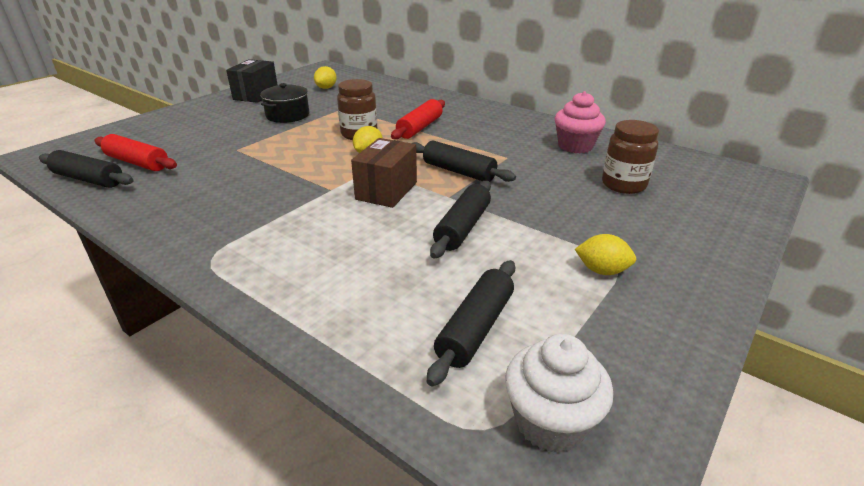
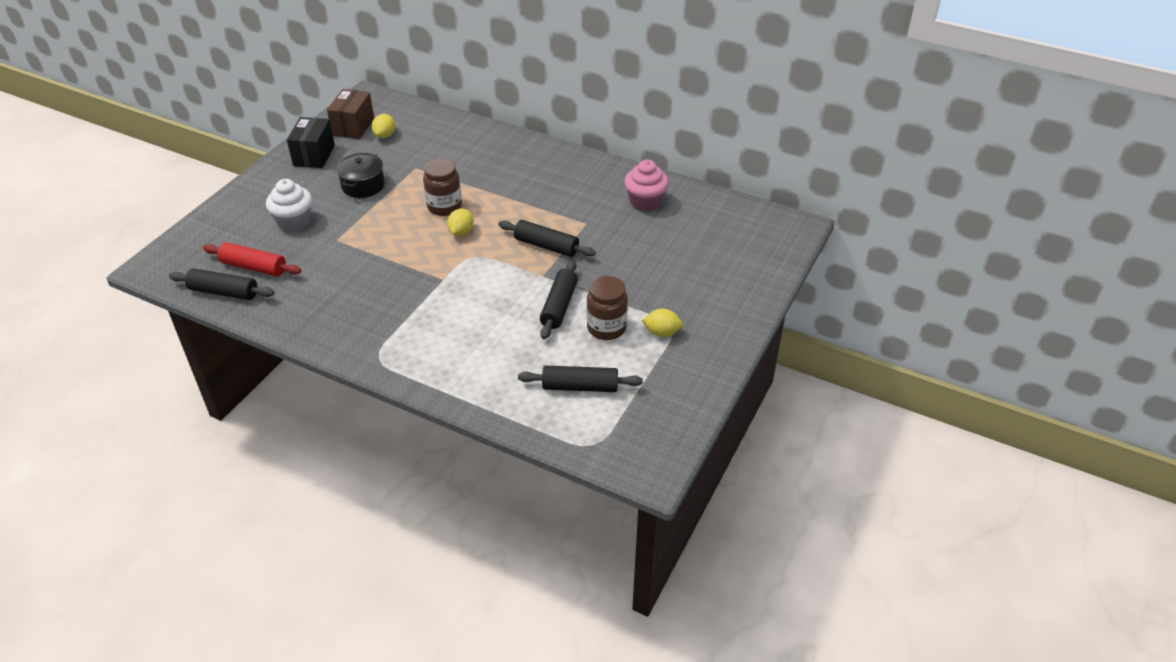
camera: 10 degrees left, 10 degrees up
(386, 191) = (490, 275): brown box -> brown box (353, 127)
(419, 127) = (499, 191): red rolling pin -> none
(475, 328) = (580, 387): black rolling pin -> black rolling pin turned 75 degrees clockwise
(550, 422) = (628, 436): white cupcake -> white cupcake (294, 221)
(623, 185) = (683, 246): brown jar -> brown jar (606, 328)

